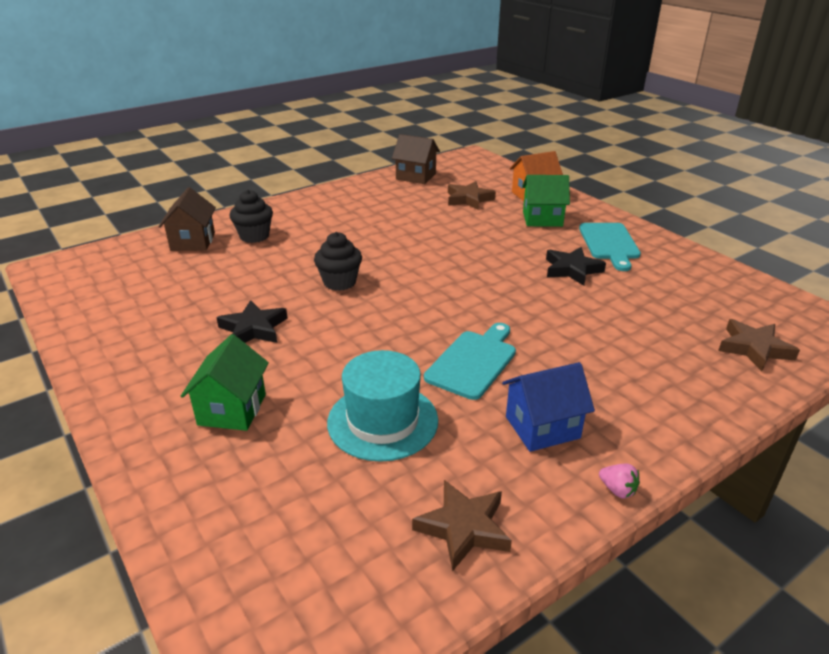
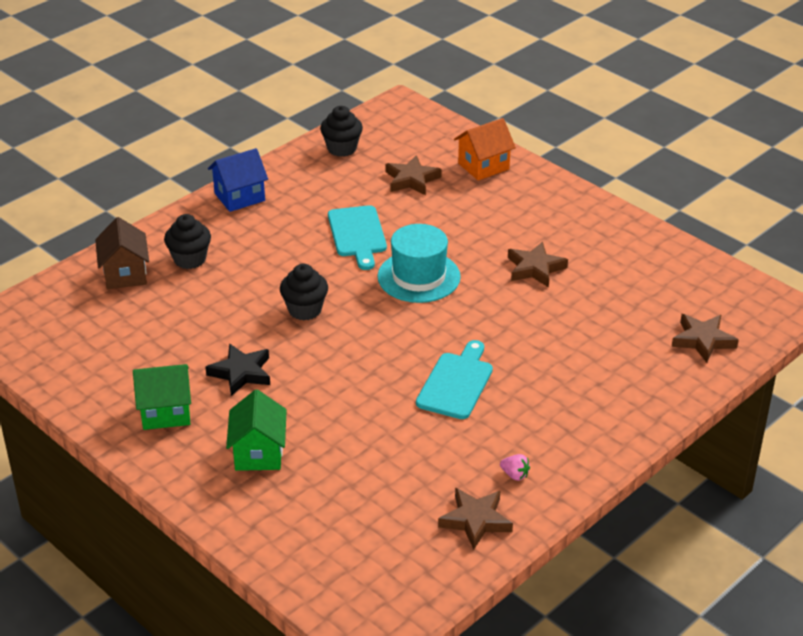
camera: 10 degrees left, 5 degrees up
(382, 421) = (391, 447): turquoise hat -> turquoise hat (419, 277)
(416, 176) = (342, 148): brown house -> black cupcake
(542, 219) = (497, 202): green house -> green house (166, 412)
(542, 427) = (524, 436): blue house -> blue house (239, 197)
(572, 270) = (535, 268): black star -> brown star
(609, 243) = (571, 229): turquoise cutting board -> turquoise cutting board (357, 234)
(617, 490) = (587, 479): pink strawberry -> pink strawberry (515, 475)

